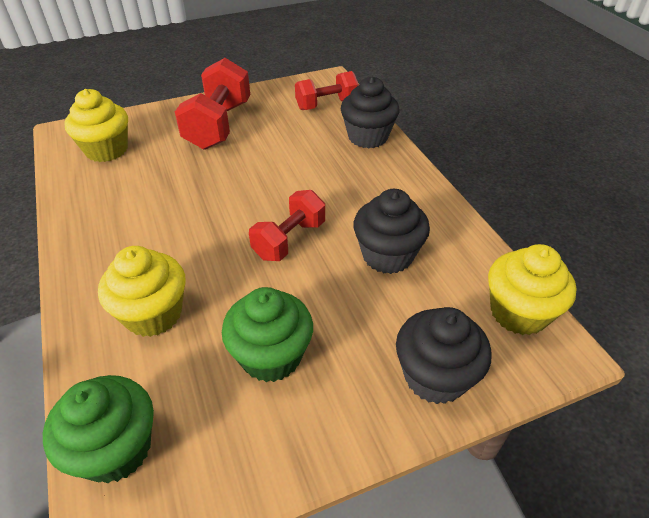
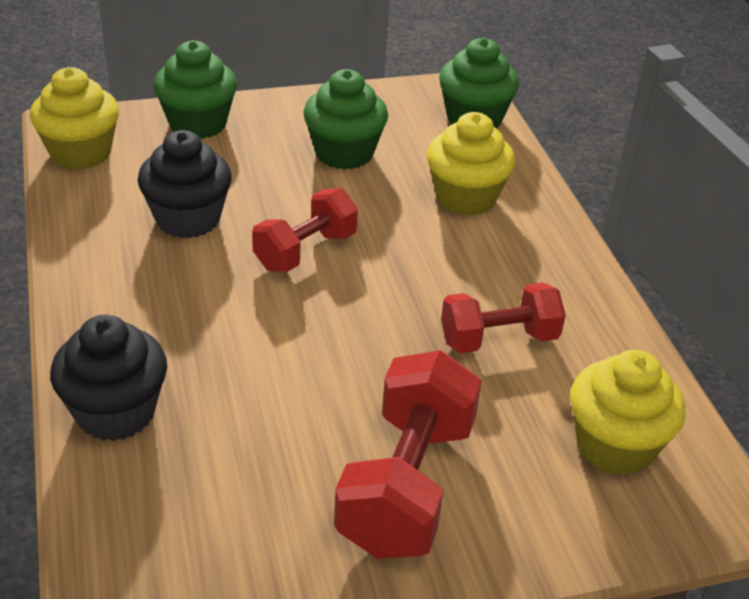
camera: 175 degrees left, 5 degrees down
(326, 105) = (161, 520): red dumbbell -> red dumbbell (498, 339)
(435, 376) = (198, 124): black cupcake -> green cupcake

